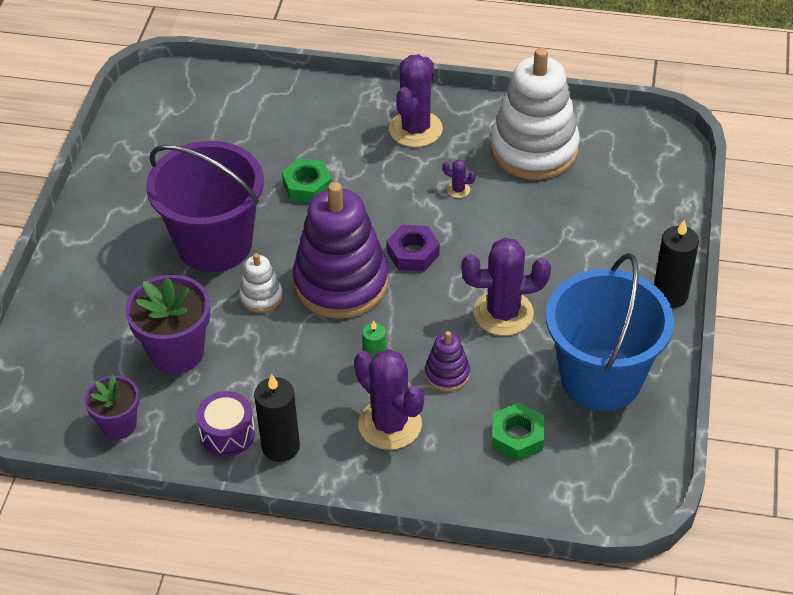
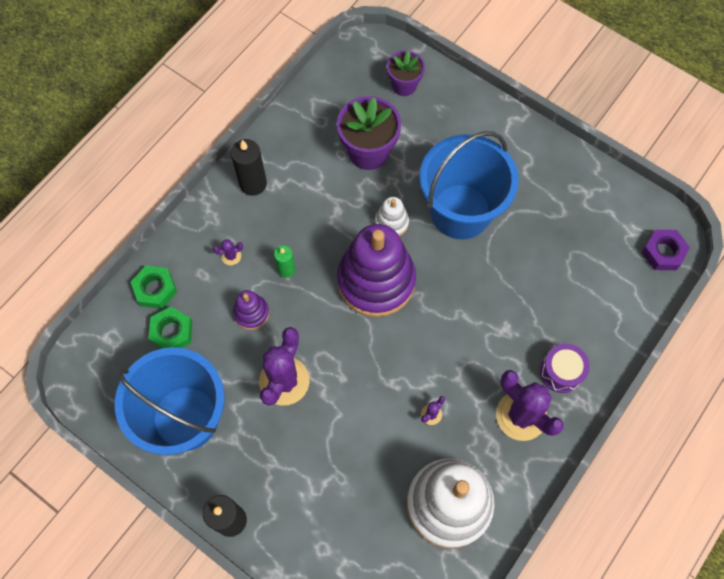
camera: 115 degrees right, 20 degrees up
(118, 425) = (325, 99): purple flower pot -> purple flower pot (404, 85)
(214, 244) = (460, 211): purple bucket -> blue bucket
(227, 434) = (281, 157): purple drum -> purple drum (561, 372)
(307, 186) = (492, 300): green nut -> green nut (155, 289)
(390, 424) = (231, 256): purple cactus -> purple cactus, size x0.42
(413, 253) = (379, 345): purple nut -> purple nut (663, 252)

